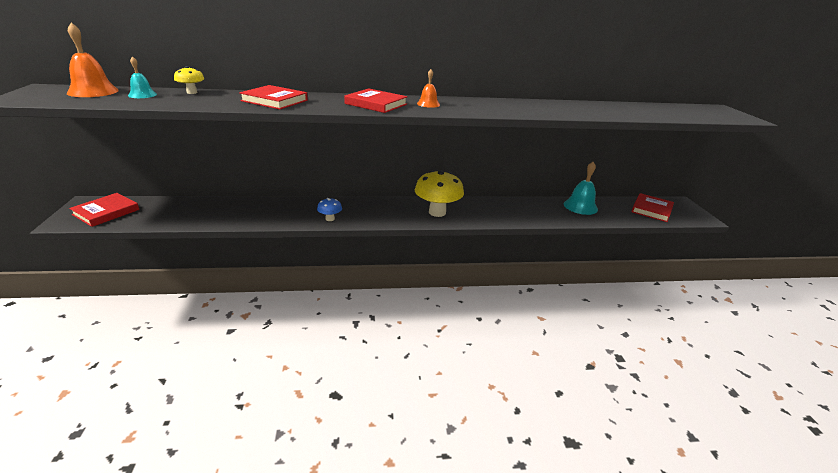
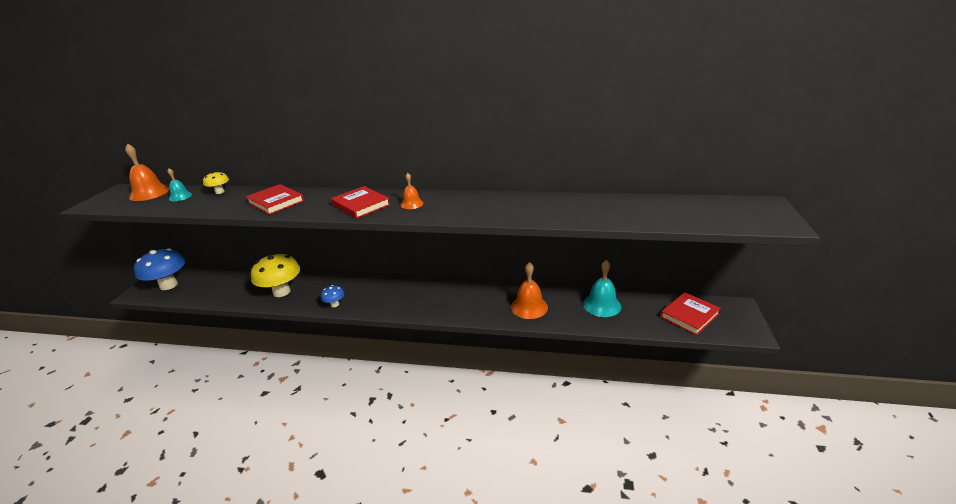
camera: 20 degrees right, 0 degrees up
(106, 212) = (168, 285): red book -> blue mushroom
(437, 212) = (439, 303): yellow mushroom -> yellow mushroom (281, 292)
(521, 211) = (529, 307): none -> orange bell

